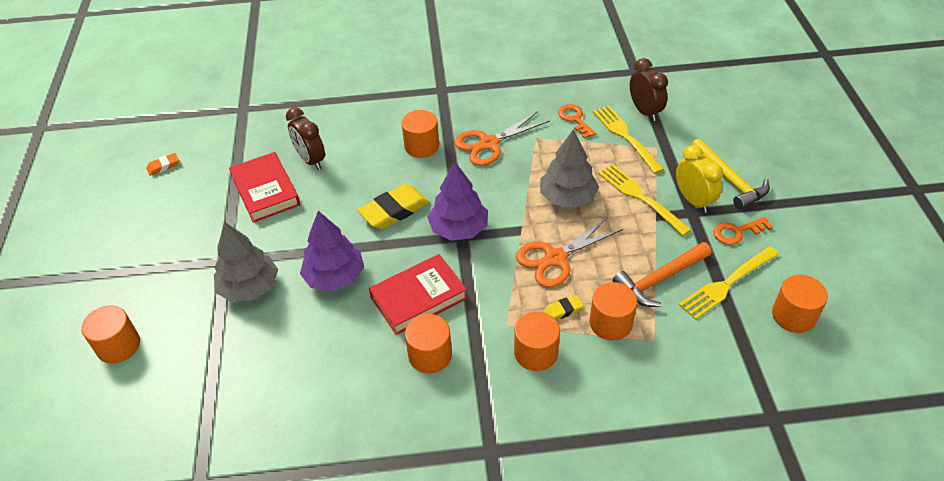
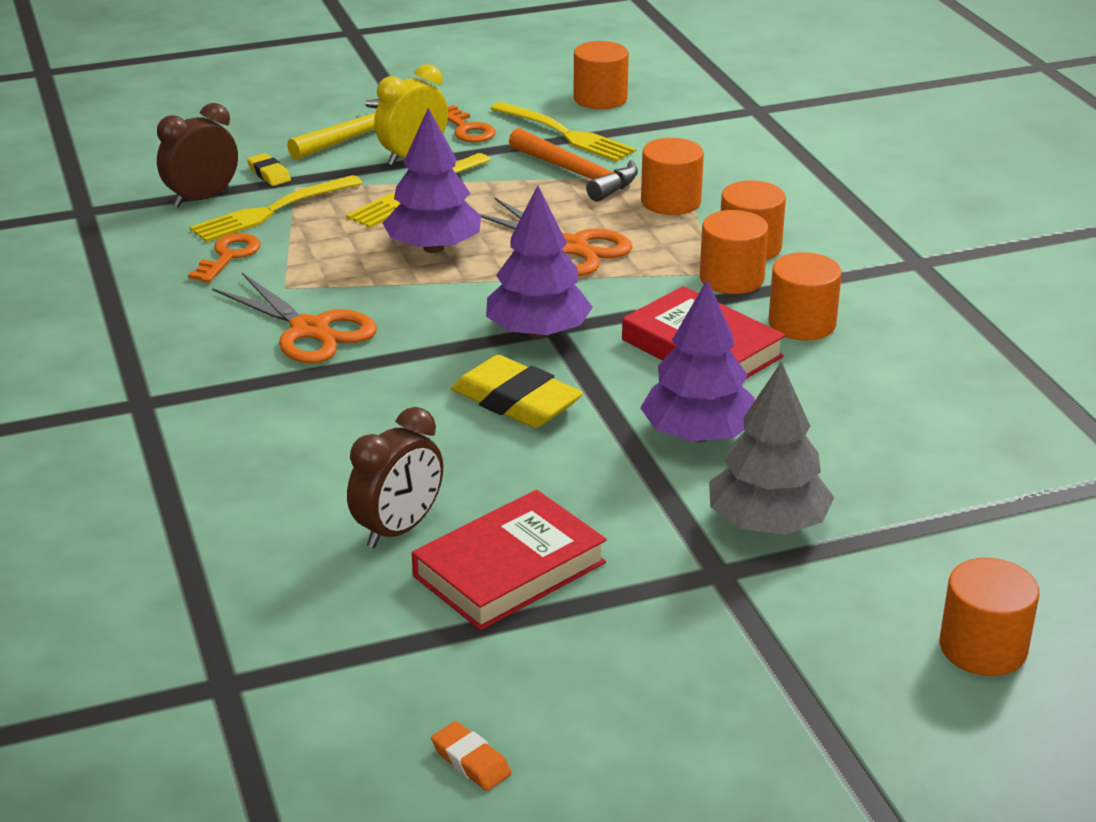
camera: 105 degrees left, 15 degrees down
(421, 146) = (329, 400): orange cylinder -> orange cylinder (731, 278)
(563, 310) = (666, 234): yellow eraser -> yellow eraser (269, 174)
(567, 197) = (433, 248): grey tree -> purple tree
(575, 119) = (229, 256): orange key -> orange key turned 150 degrees clockwise

